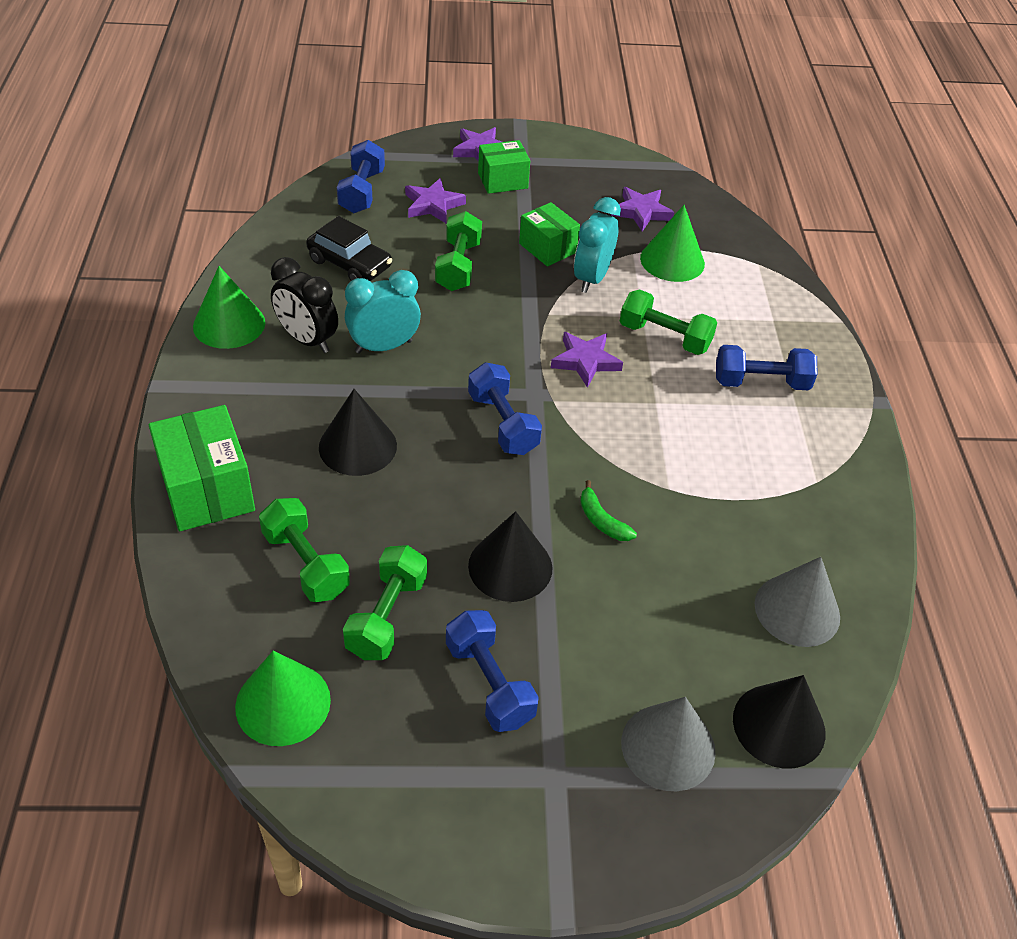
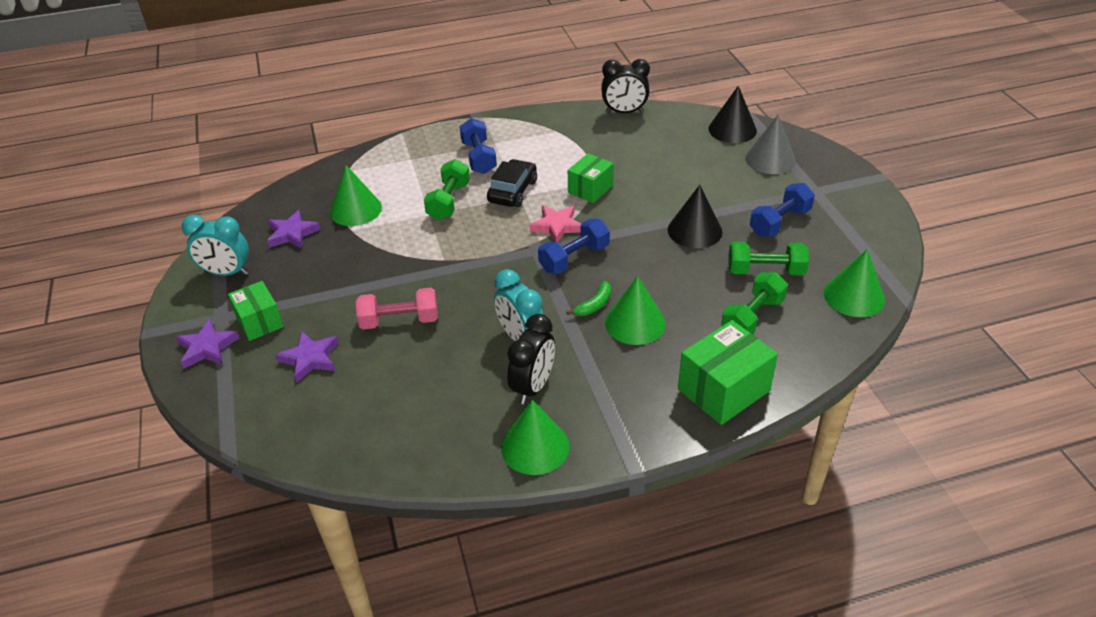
camera: 100 degrees left, 5 degrees down
(350, 264) = (418, 390): black car -> black car (512, 191)
(357, 446) = (635, 323): black cone -> green cone
(362, 191) = (298, 416): blue dumbbell -> none
(458, 266) = (399, 321): green dumbbell -> pink dumbbell
(547, 248) = (358, 275): green box -> green box (590, 189)
(575, 423) = (557, 226): none -> pink star
(585, 361) = (491, 232): purple star -> none
(591, 278) = (391, 245): turquoise clock -> turquoise clock (226, 273)
(601, 520) = (636, 202): green banana -> green banana (594, 305)
(797, 610) = (657, 130): grey cone -> none
(863, 582) = (624, 112): none -> black clock

